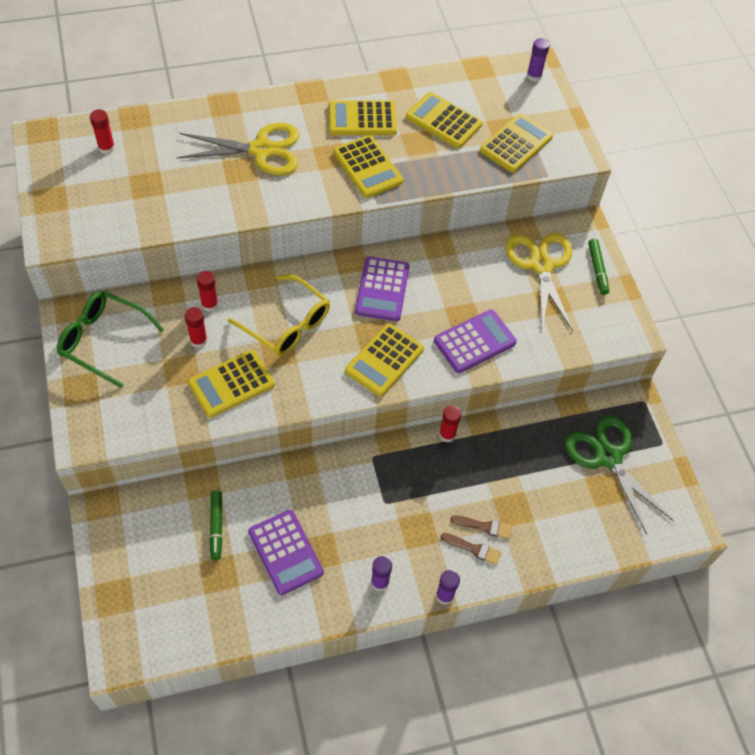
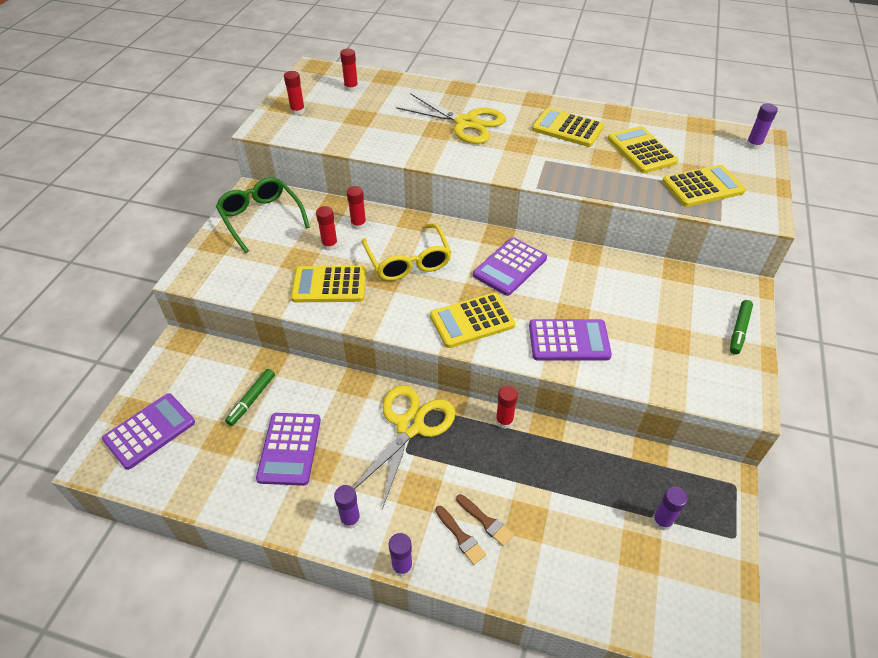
camera: 35 degrees right, 10 degrees down
(72, 203) = (297, 111): none -> red glue stick
(144, 604) = (149, 431): none -> purple calculator
(367, 167) = (547, 160): yellow calculator -> none
(541, 265) = (679, 305): yellow scissors -> yellow scissors (409, 426)
(608, 457) = (662, 521): green scissors -> purple glue stick

